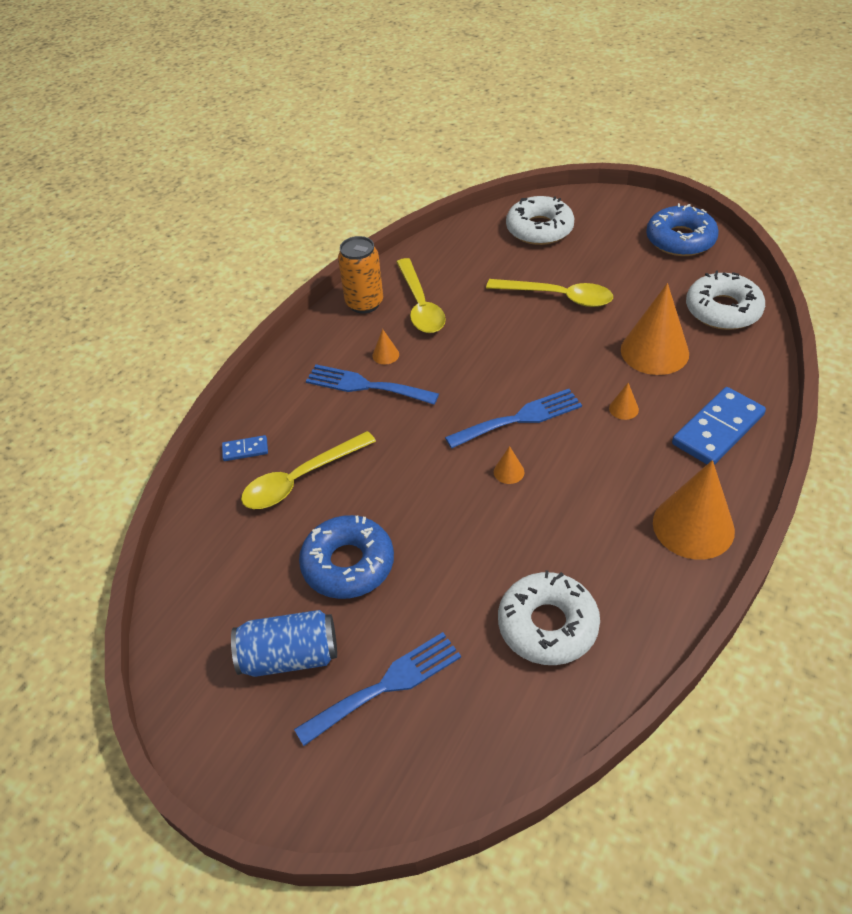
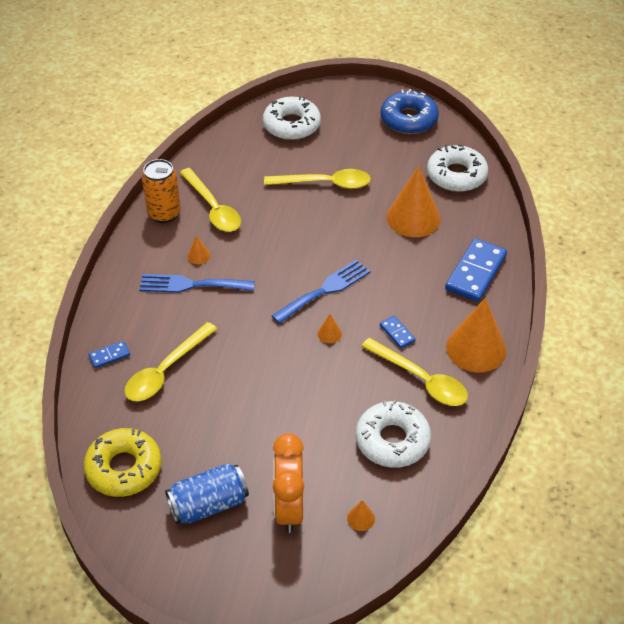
camera: 20 degrees left, 0 degrees up
(209, 587) = (124, 468): none -> yellow donut
(348, 564) = (228, 428): blue donut -> none
(386, 685) = (289, 508): blue fork -> orange clock
(594, 487) = (397, 333): none -> blue domino
(608, 552) = (421, 379): none -> yellow spoon
(623, 409) = (402, 268): orange cone -> orange cone (361, 518)

